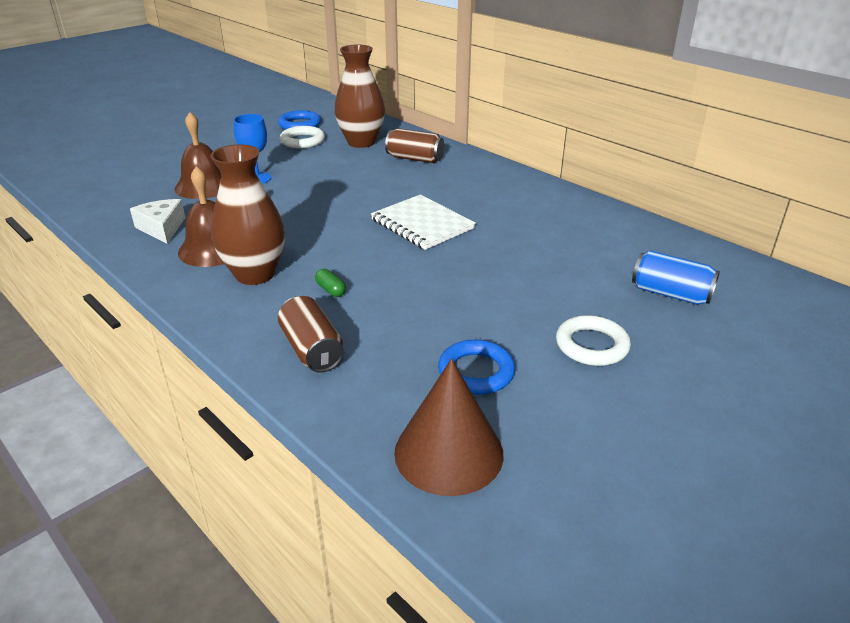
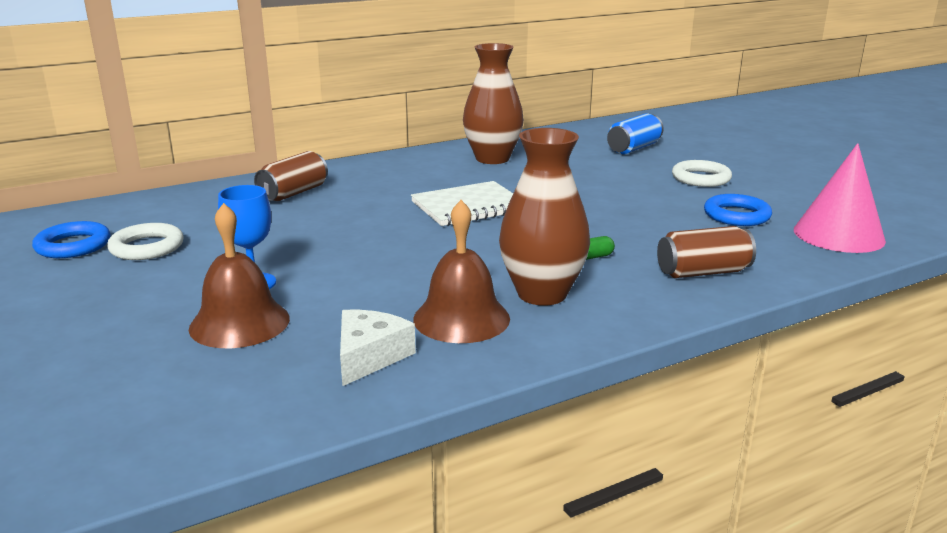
camera: 75 degrees left, 10 degrees down
(162, 228) = (369, 356): white cheese -> white cheese turned 120 degrees clockwise
(361, 142) = (203, 214): brown vase -> brown vase (492, 159)
(448, 452) = (838, 235): brown cone -> pink cone

